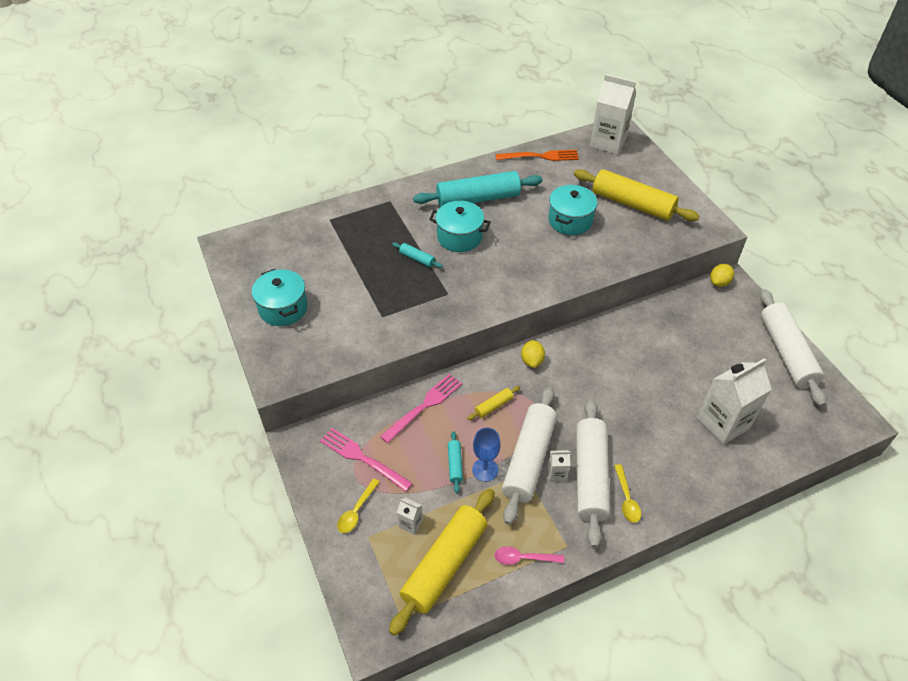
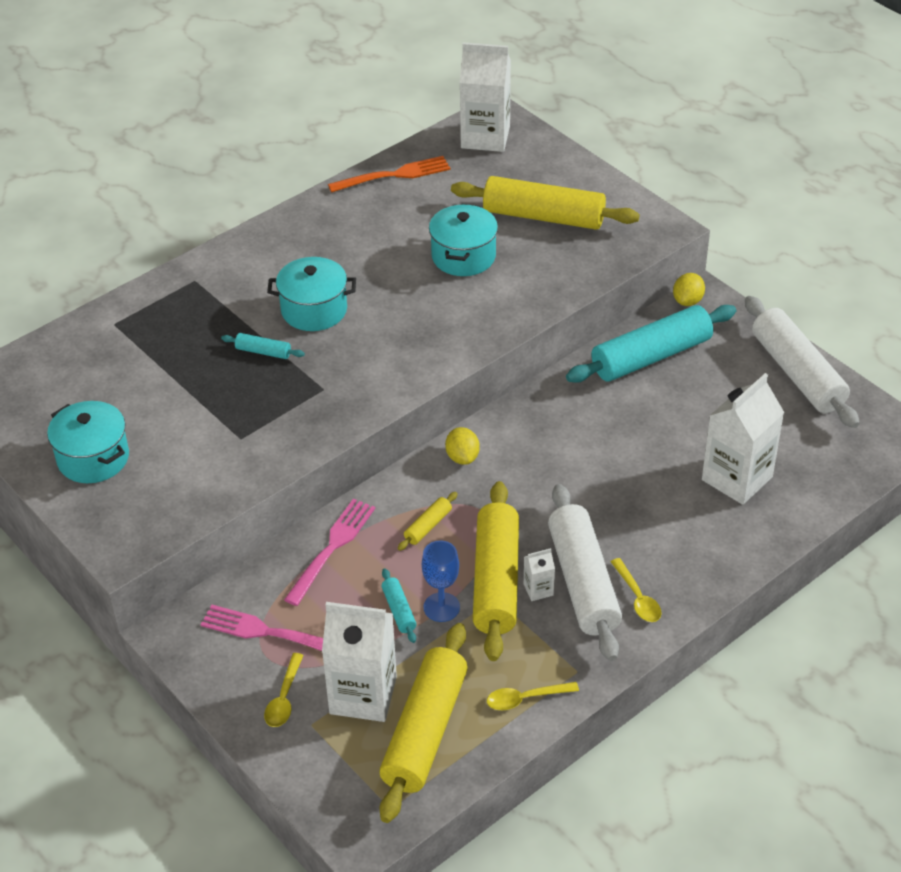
camera: 15 degrees left, 5 degrees down
(410, 523) = (363, 695): white carton -> white carton, size x2.28
(478, 199) = (323, 252): turquoise rolling pin -> turquoise rolling pin (651, 356)
(523, 558) = (525, 699): pink spoon -> yellow spoon
(529, 459) = (496, 581): white rolling pin -> yellow rolling pin

